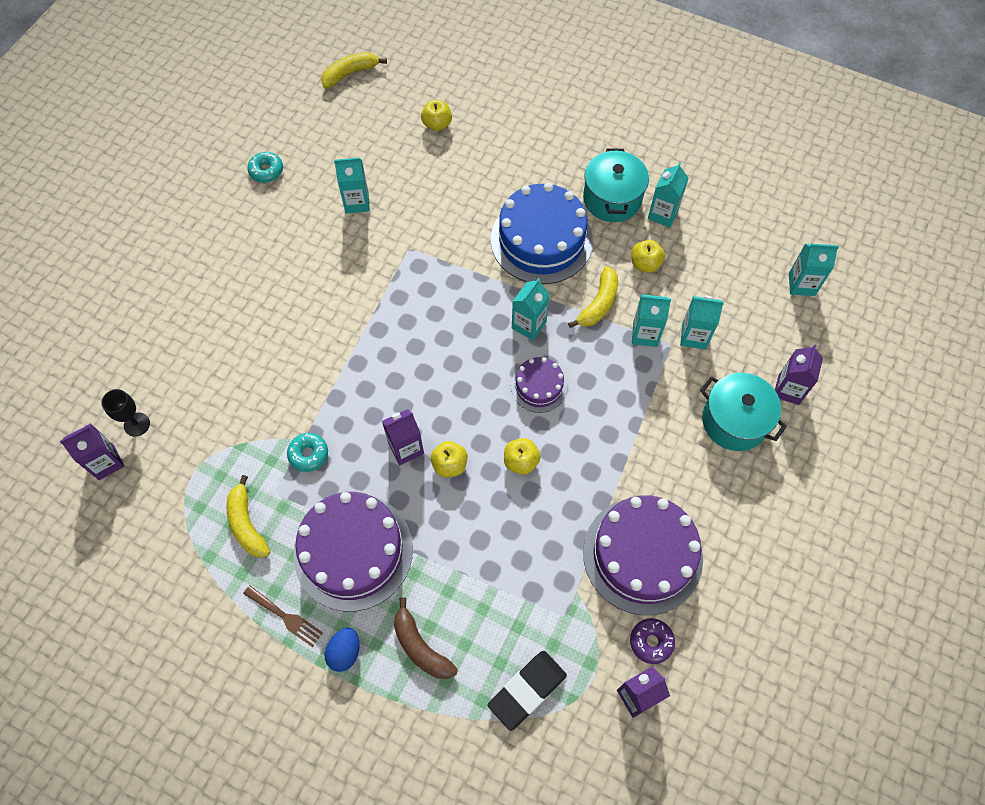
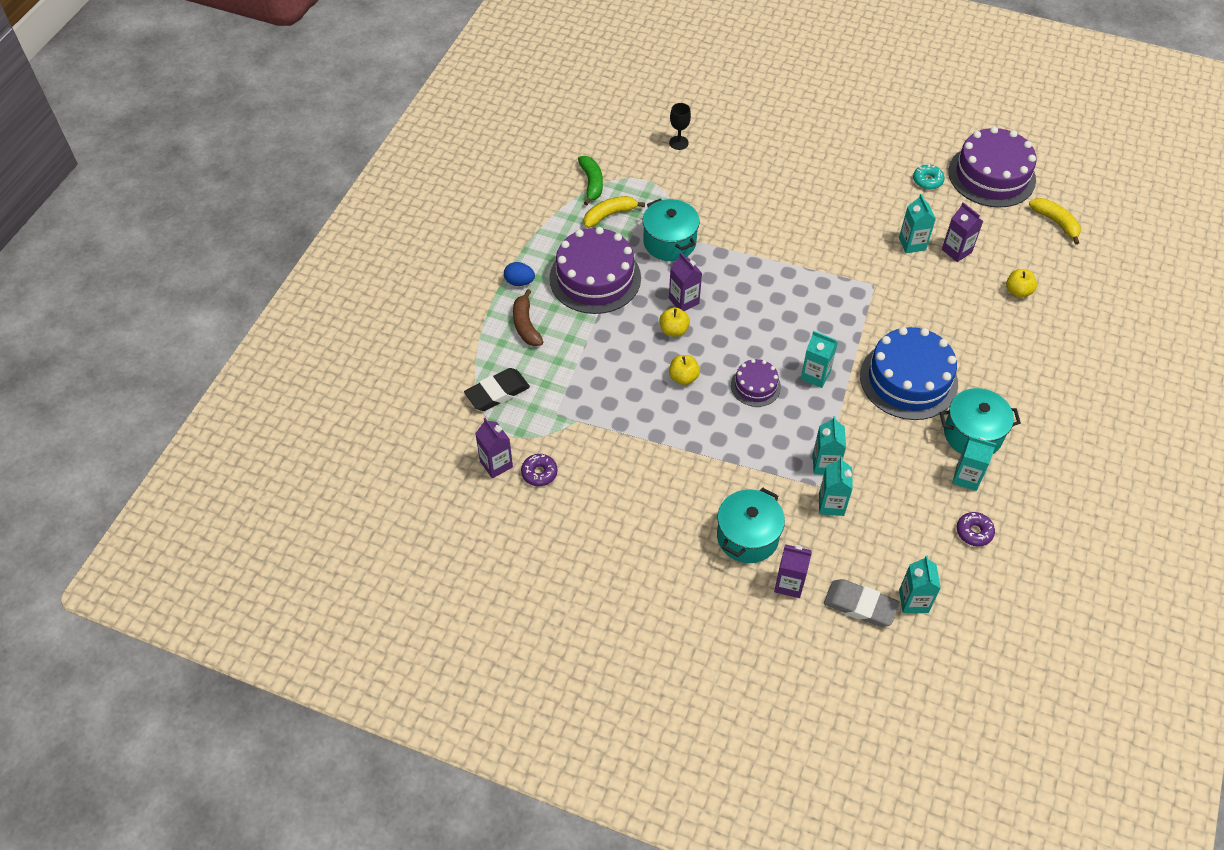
camera: 85 degrees right, 10 degrees down
(106, 462) = (646, 132): purple carton -> purple carton (956, 251)
(184, 542) = (591, 183): none -> green banana
(285, 617) = (542, 246): brown fork -> none
(308, 454) = (669, 242): turquoise donut -> turquoise pot
(420, 647) = (526, 325): brown banana -> brown banana turned 60 degrees counterclockwise
(527, 690) = (497, 392): black eraser -> black eraser turned 75 degrees counterclockwise
(599, 304) = (849, 427): yellow banana -> none
(642, 555) = (611, 466): purple cake -> purple cake (991, 175)
(645, 264) = (903, 463): yellow apple -> none
(724, 221) = (974, 532): none -> purple donut
(809, 330) = (860, 605): none -> grey eraser

